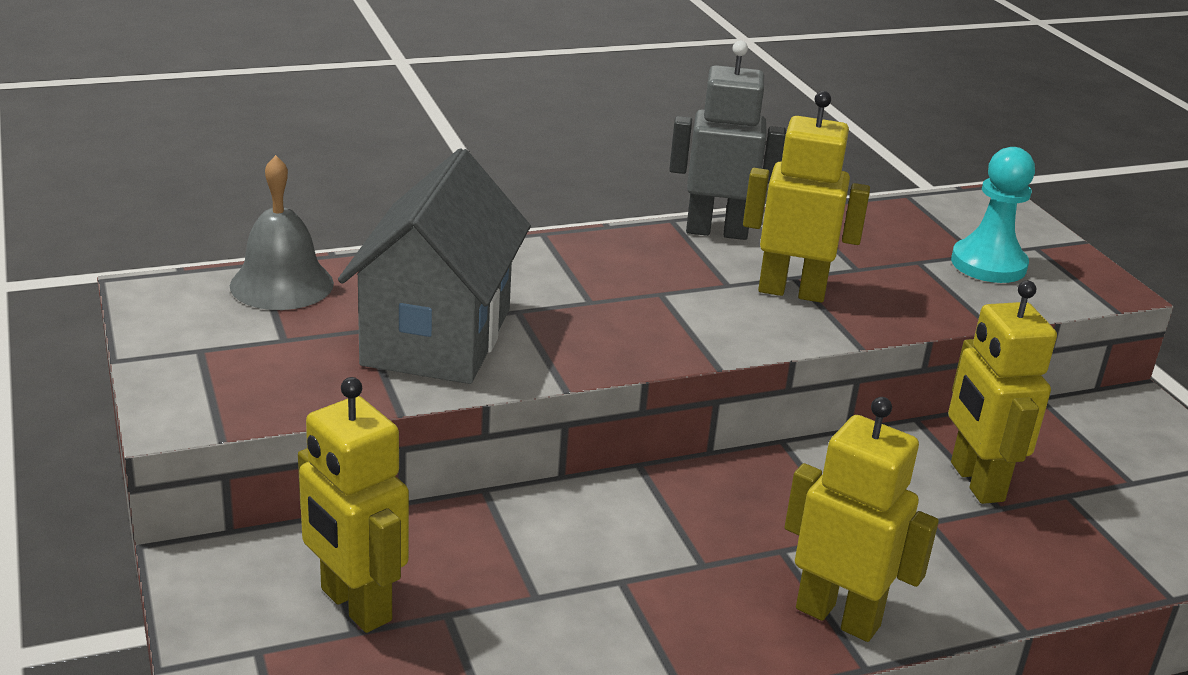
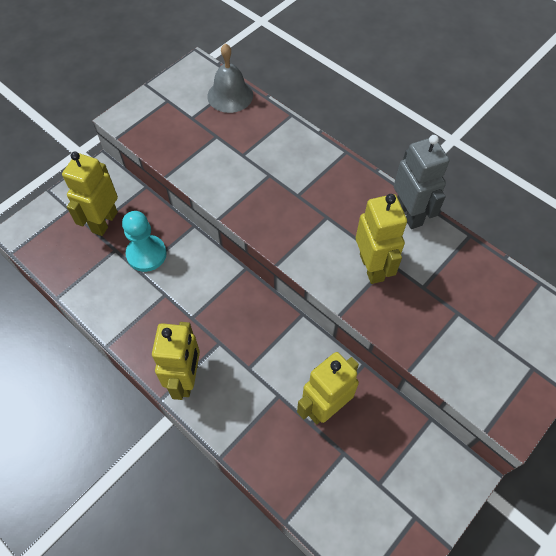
camera: 65 degrees right, 30 degrees up
(437, 337) = (227, 160): grey house -> none
(988, 264) = (485, 348): turquoise pawn -> turquoise pawn (146, 254)

